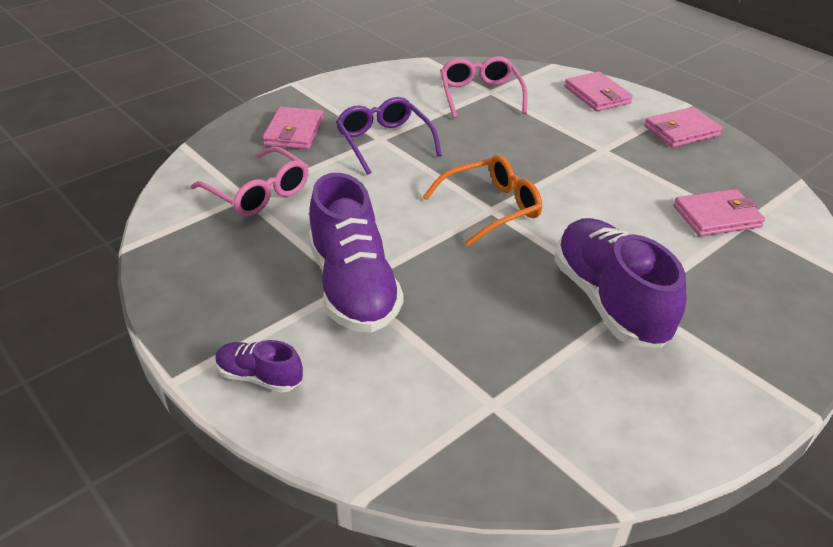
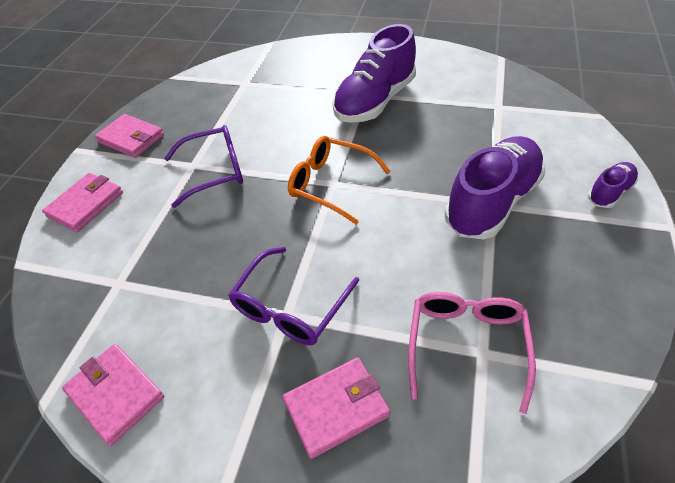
camera: 120 degrees left, 10 degrees up
(259, 377) = (609, 192): purple shoe -> purple shoe turned 120 degrees counterclockwise
(480, 95) = (131, 287): pink glasses -> none
(580, 158) = (216, 171): none -> purple glasses
(716, 216) = (246, 93): pink wallet -> pink wallet (116, 394)

